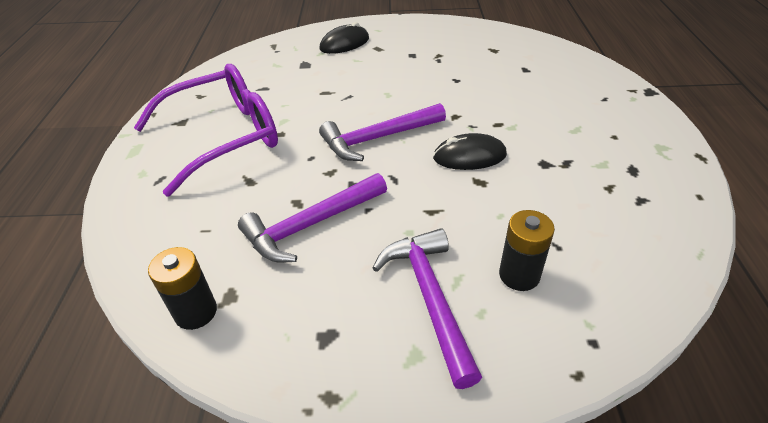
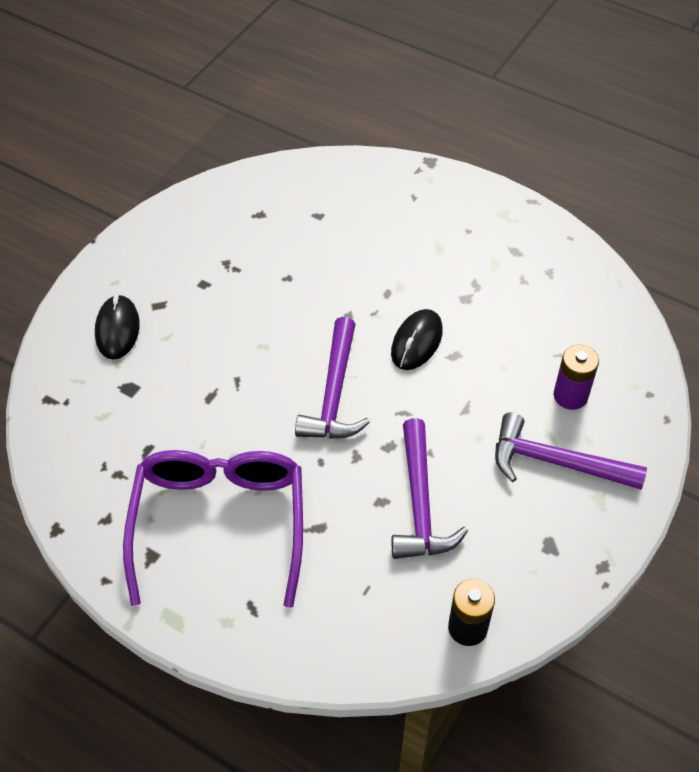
camera: 60 degrees left, 10 degrees up
(519, 275) = (570, 396): black battery -> purple battery

